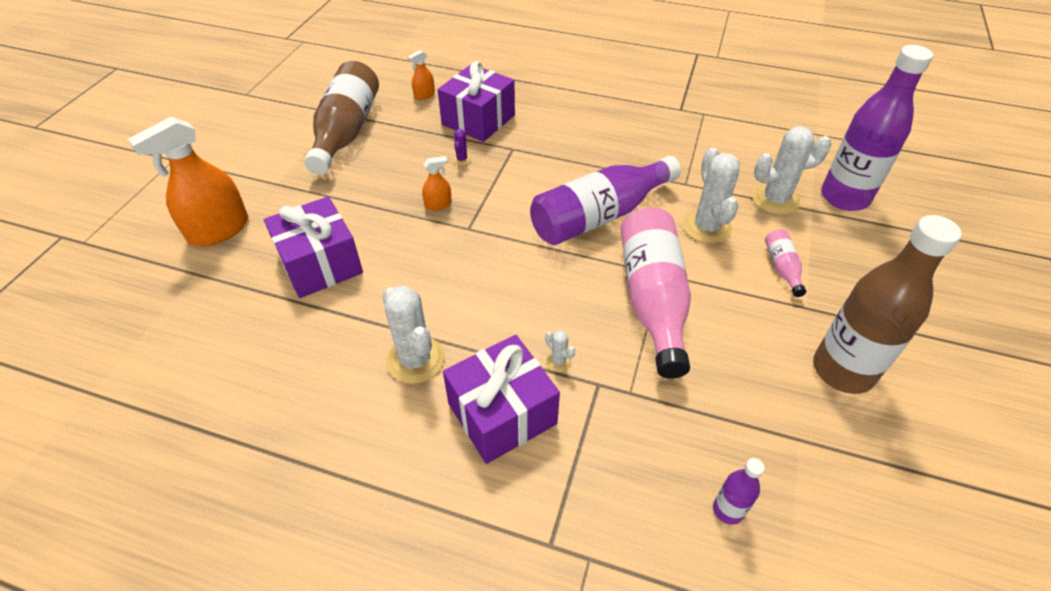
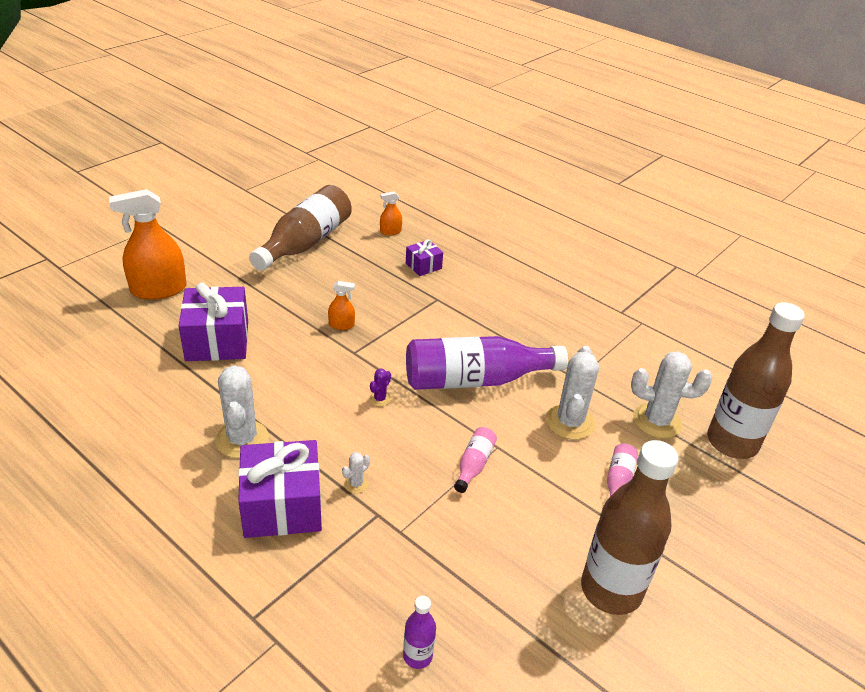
camera: 20 degrees right, 10 degrees down
(462, 159) = (386, 295): purple cactus -> purple cactus (380, 399)
(478, 120) = (423, 266): purple gift -> purple gift, size x0.52
(558, 361) = (356, 484): white cactus -> white cactus turned 60 degrees clockwise
(652, 299) = (474, 465): pink bottle -> pink bottle, size x0.44
(844, 197) = (732, 443): purple bottle -> brown bottle

